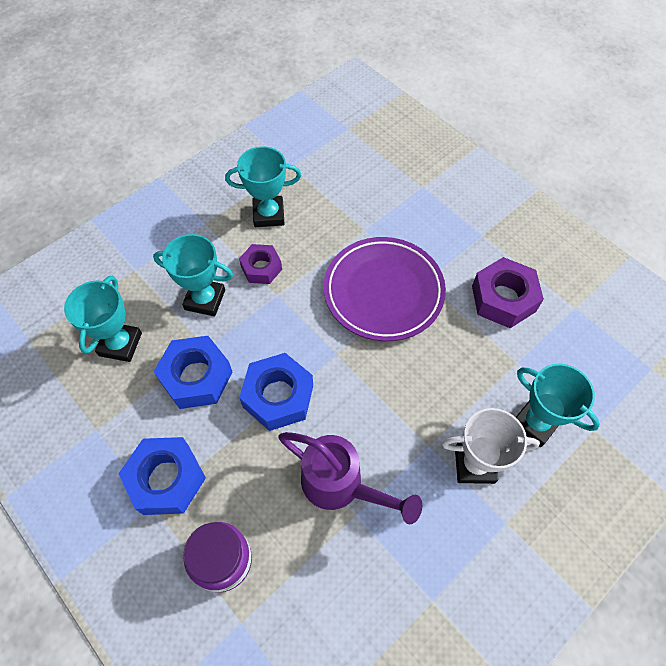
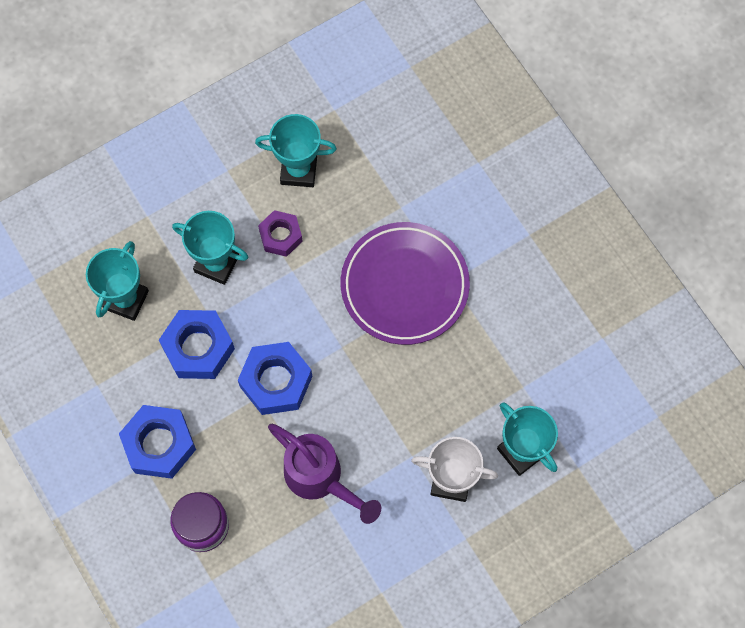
camera: 10 degrees right, 10 degrees up
(503, 298) = (529, 314): purple nut -> none

